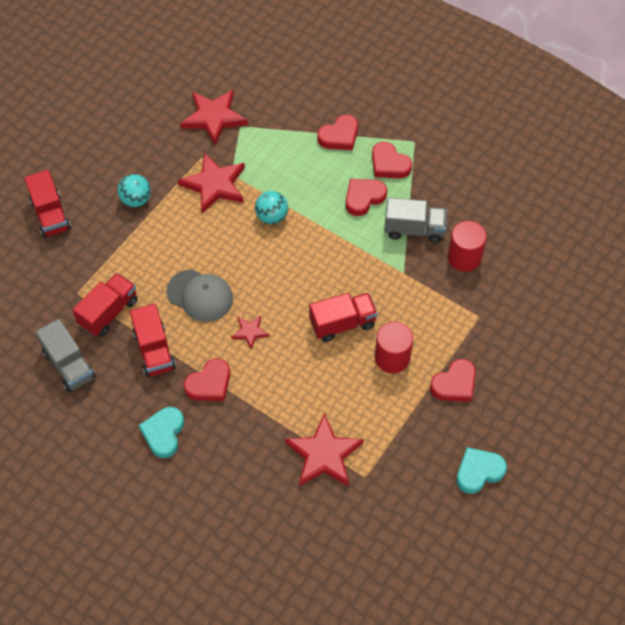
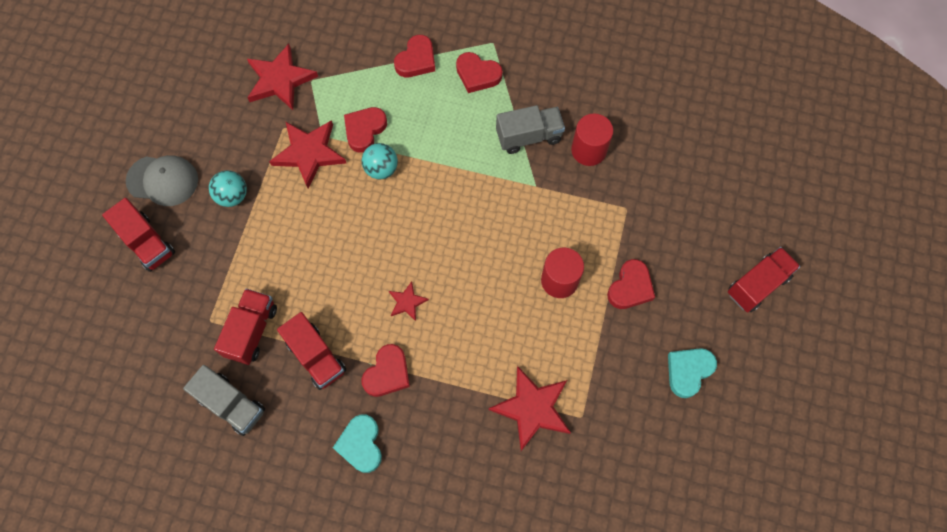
camera: 20 degrees left, 10 degrees up
(200, 295) = (340, 280): grey cap -> grey cap (162, 180)
(342, 324) = (497, 261): red truck -> red truck (757, 285)
(364, 198) = (466, 119): red heart -> red heart (364, 130)

